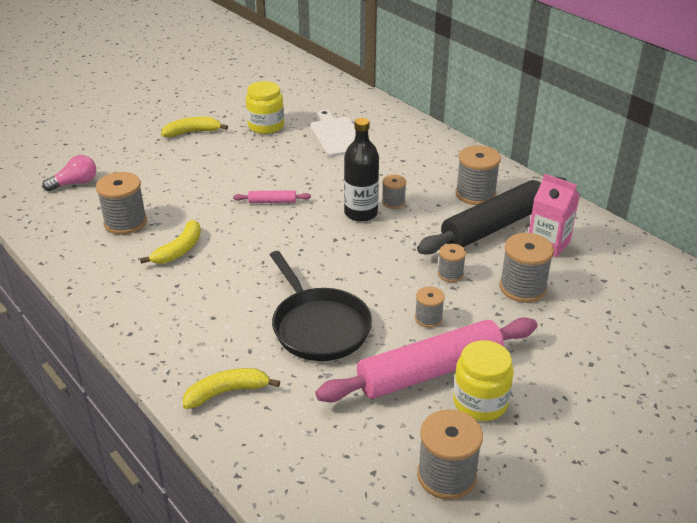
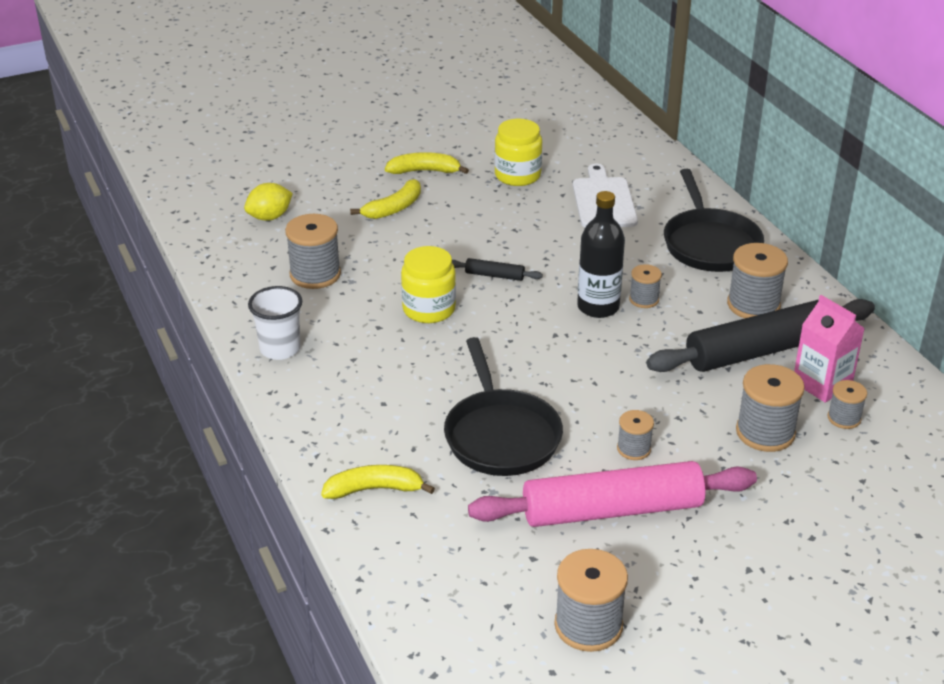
camera: 15 degrees right, 0 degrees up
(75, 183) = (269, 217): pink light bulb -> yellow lemon
(111, 287) = (280, 349): none -> white cup
(179, 250) = (367, 318): yellow banana -> yellow banana (394, 208)
(272, 201) = (494, 275): pink rolling pin -> black rolling pin
(426, 155) = (709, 243): none -> black pan
(450, 274) = (681, 400): grey spool -> grey spool (844, 418)
(480, 402) = (658, 555): yellow jar -> yellow jar (429, 309)

